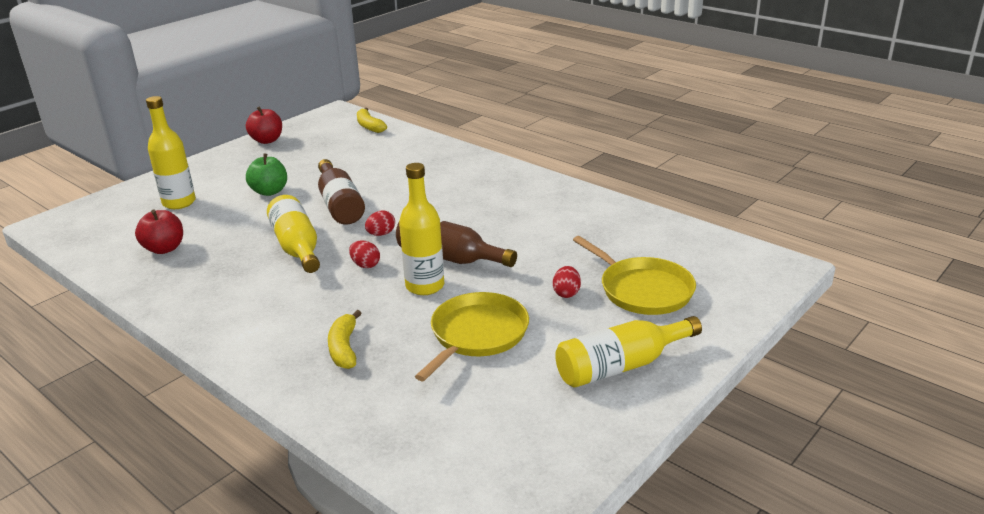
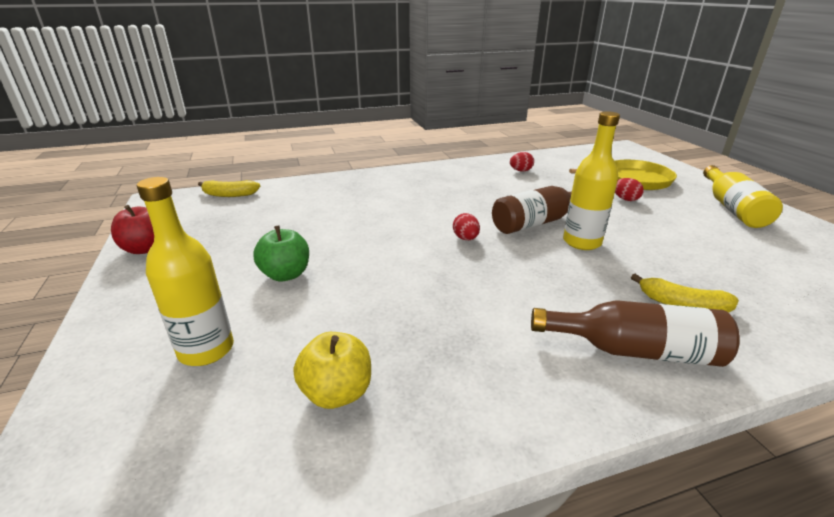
camera: 60 degrees left, 0 degrees up
(164, 249) = (337, 393): red apple -> yellow apple
(297, 247) = (446, 286): yellow bottle -> none
(340, 204) = (378, 243): brown bottle -> brown bottle (634, 350)
(365, 265) = (521, 259): red egg -> red egg (520, 171)
(477, 334) = (675, 241): yellow pan -> none

